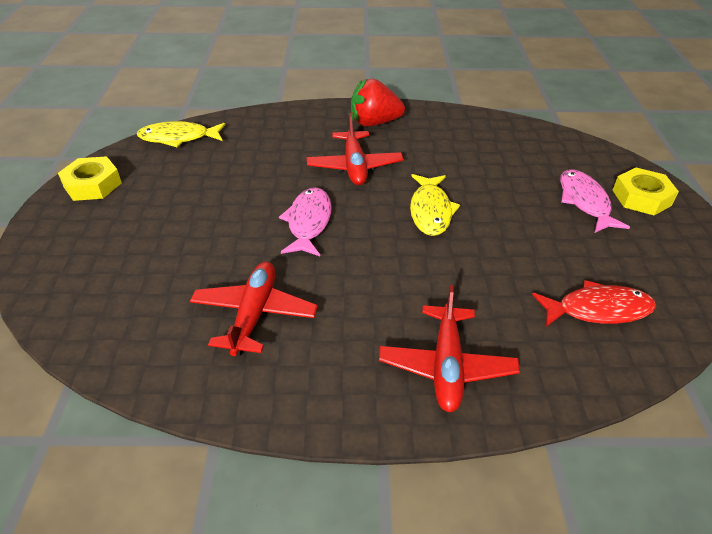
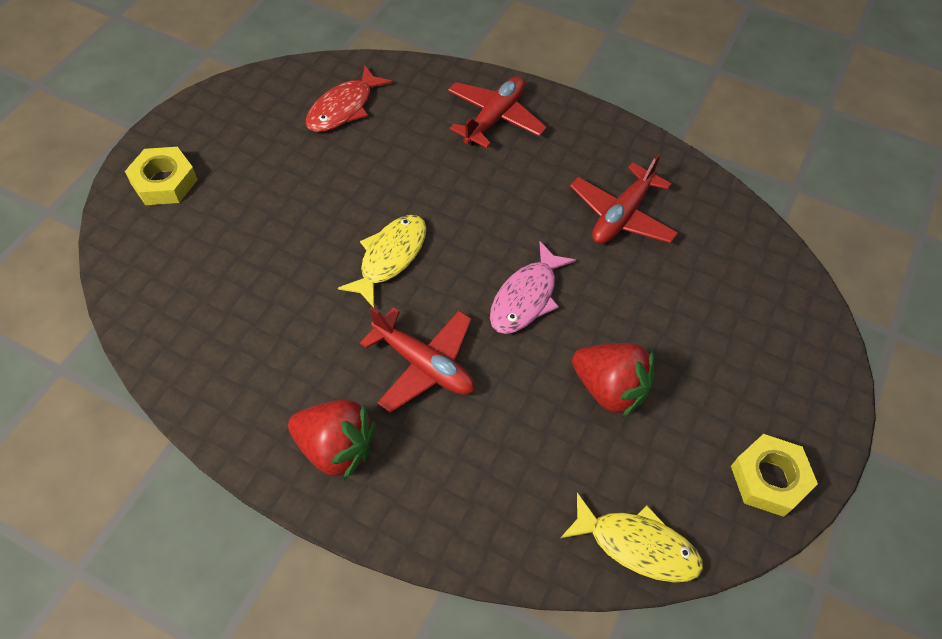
camera: 155 degrees left, 15 degrees up
(219, 193) = (609, 389): none -> red strawberry
(354, 166) = (424, 365): red plane -> red plane turned 105 degrees clockwise
(584, 202) = (225, 201): pink fish -> none
(598, 310) = (344, 108): red fish -> red fish turned 75 degrees counterclockwise

